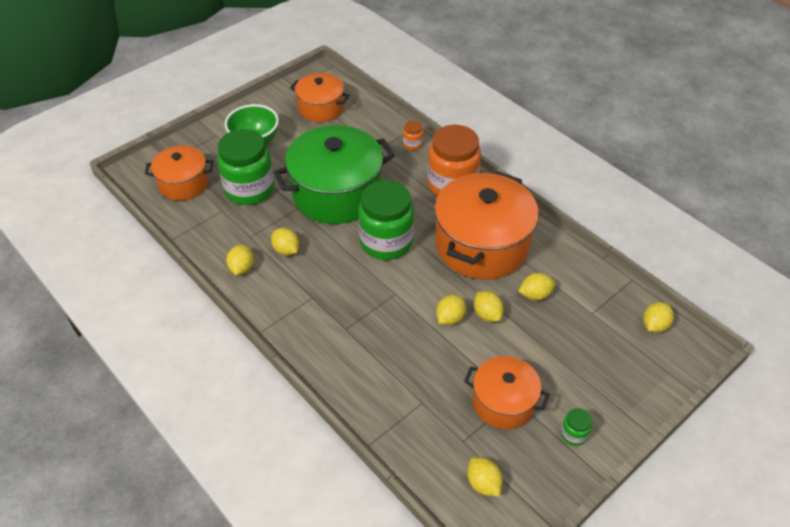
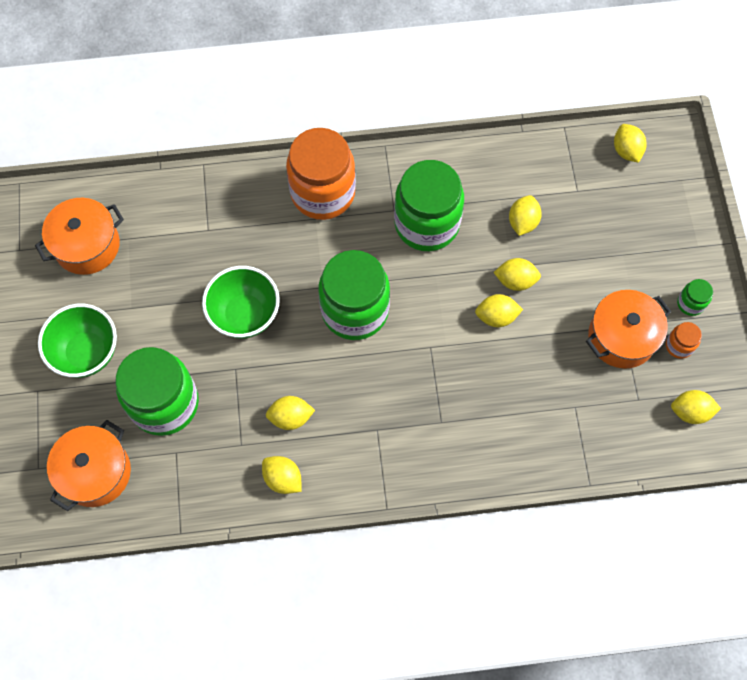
camera: 55 degrees left, 20 degrees up
(336, 193) = (245, 315): green pot -> green bowl
(412, 144) = (230, 189): orange jar -> orange jar (679, 346)
(450, 318) = (496, 316): yellow lemon -> yellow lemon turned 75 degrees counterclockwise
(482, 245) = (427, 224): orange pot -> green jar

